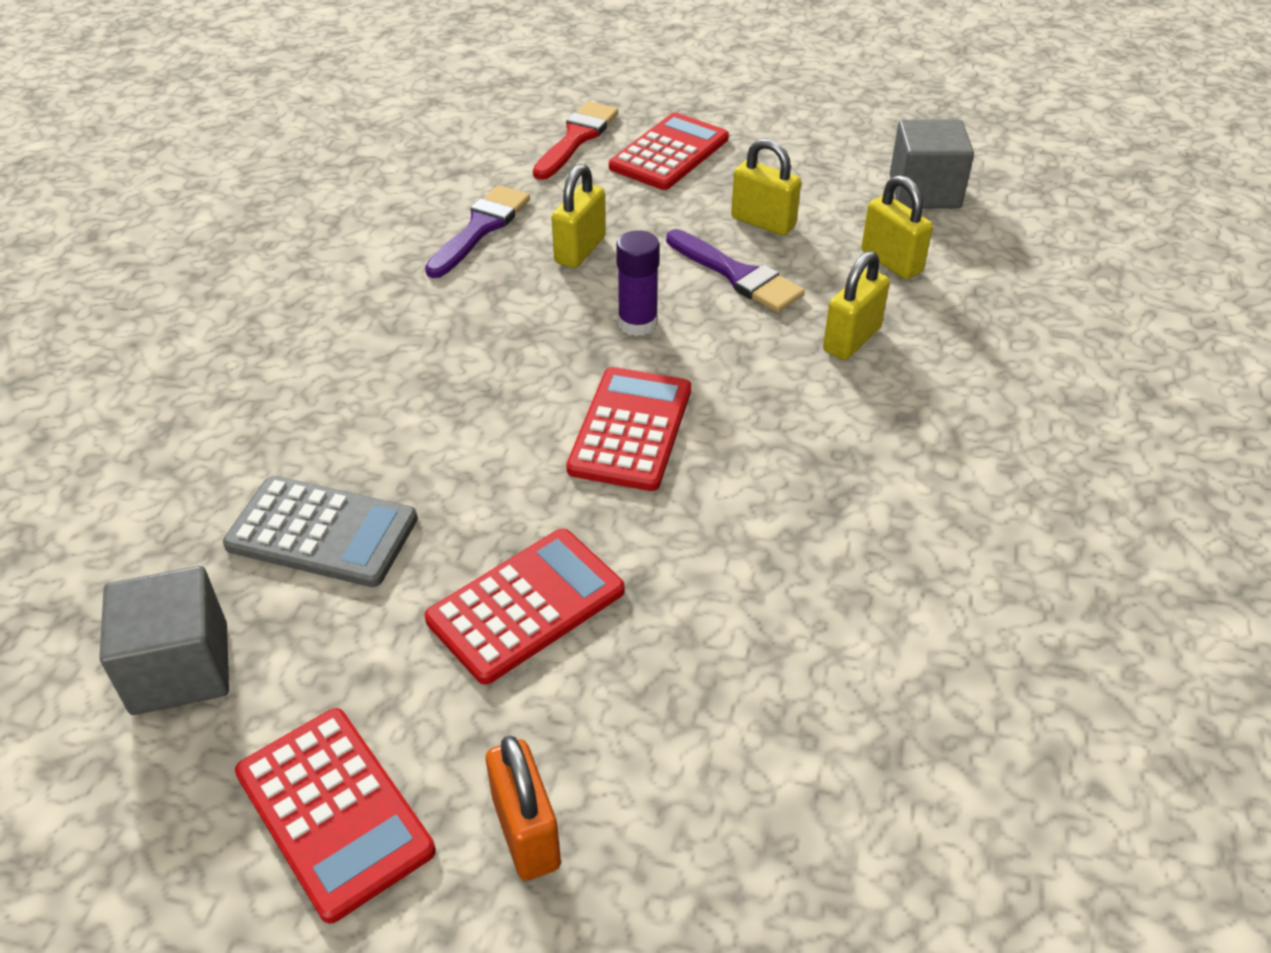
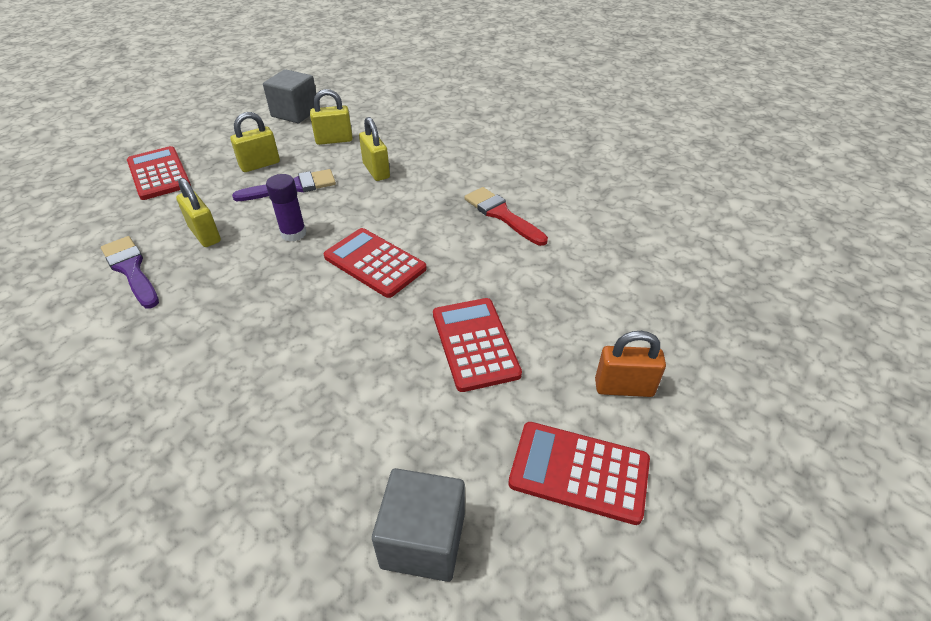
camera: 65 degrees left, 0 degrees up
(322, 532) = (351, 426): grey calculator -> none
(334, 811) = (579, 472): red calculator -> red calculator turned 150 degrees counterclockwise
(576, 138) = (94, 202): red brush -> red brush (502, 215)

